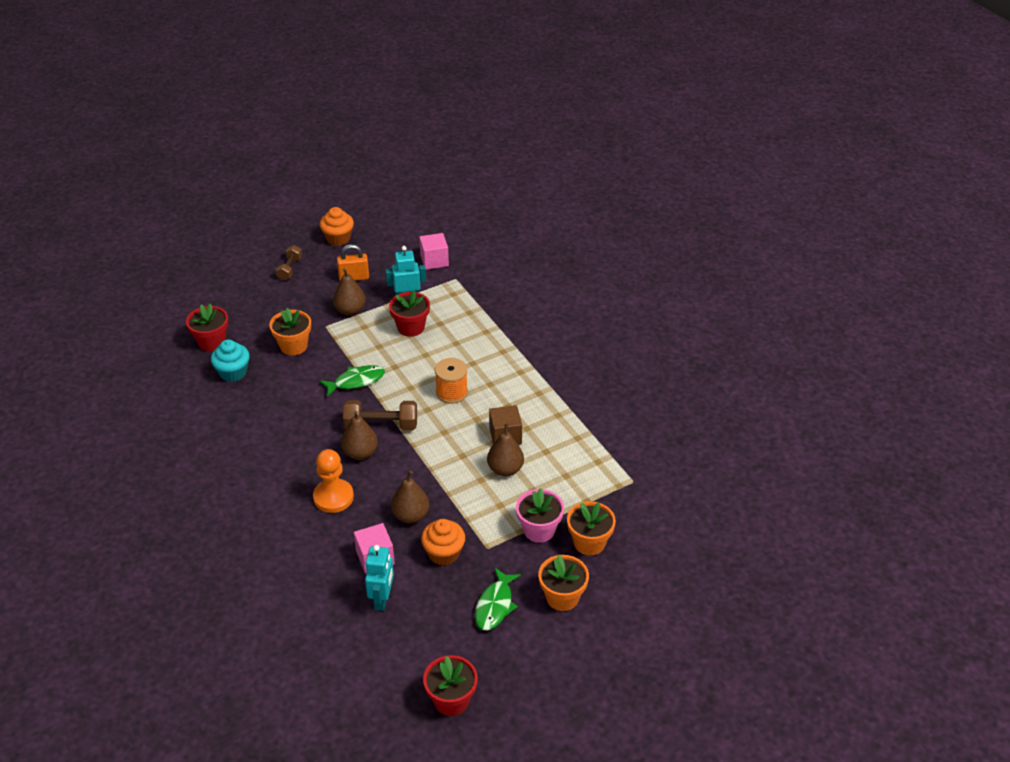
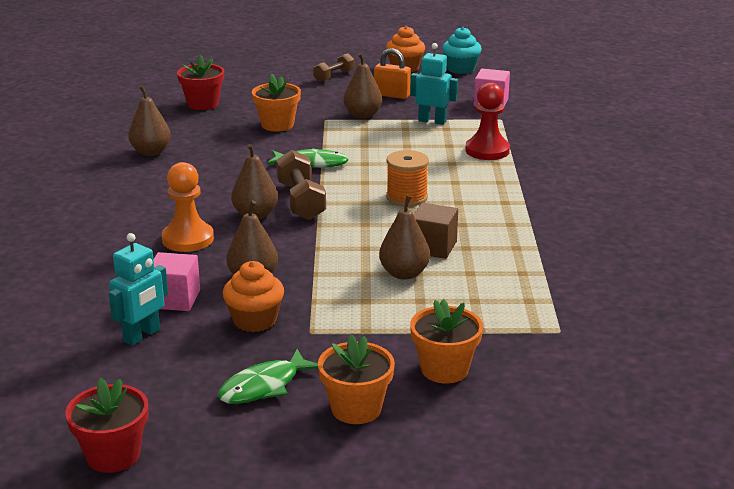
camera: 30 degrees right, 15 degrees down
(221, 415) = (151, 152): none -> brown pear
(233, 373) = (197, 128): turquoise cupcake -> turquoise cupcake (460, 69)
(381, 425) = (301, 201): brown dumbbell -> brown dumbbell turned 45 degrees clockwise
(411, 327) = (414, 141): red flower pot -> none
(470, 319) = (487, 150): none -> red pawn
(539, 530) = (391, 337): pink flower pot -> none

